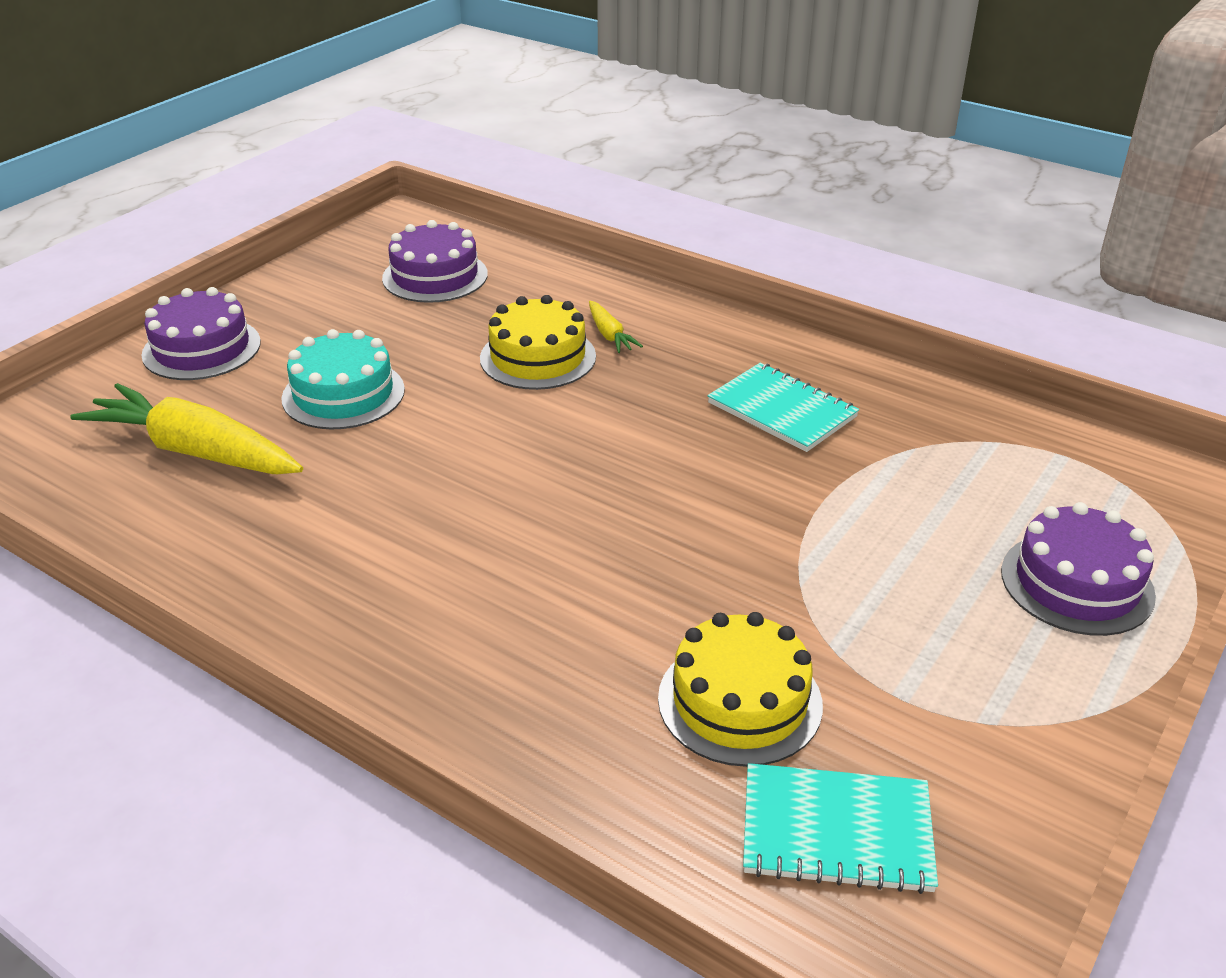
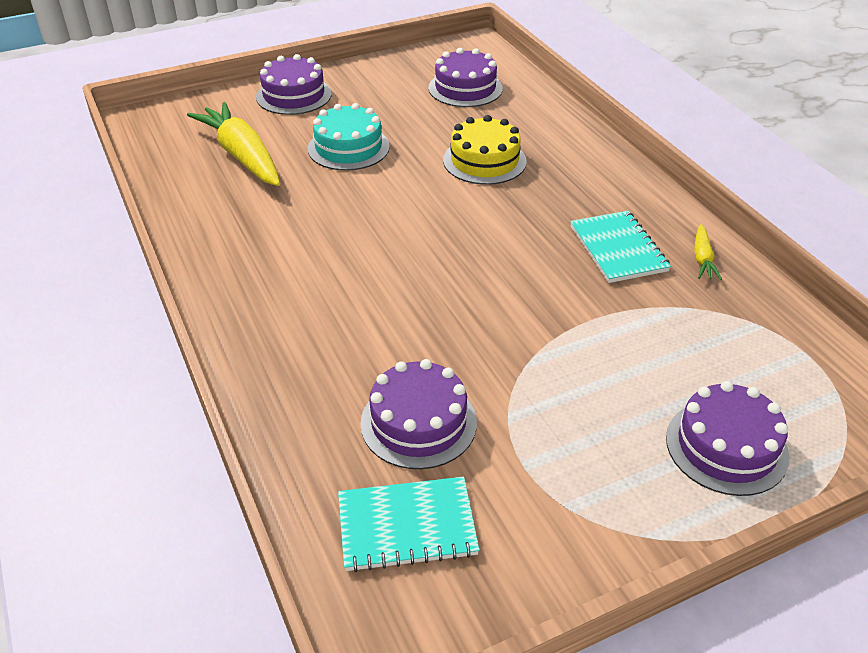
camera: 30 degrees right, 5 degrees up
(609, 335) = (544, 160): yellow carrot -> yellow carrot (702, 259)
(739, 701) = (418, 422): yellow cake -> purple cake
(836, 830) = (407, 525): turquoise notebook -> turquoise notebook turned 45 degrees counterclockwise

